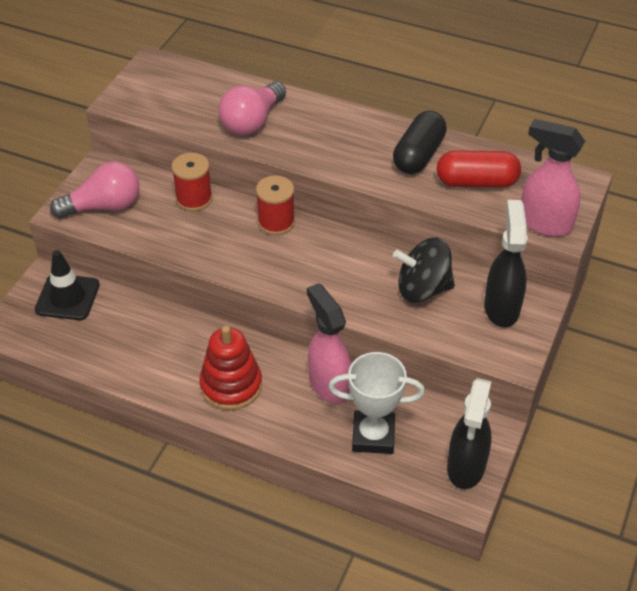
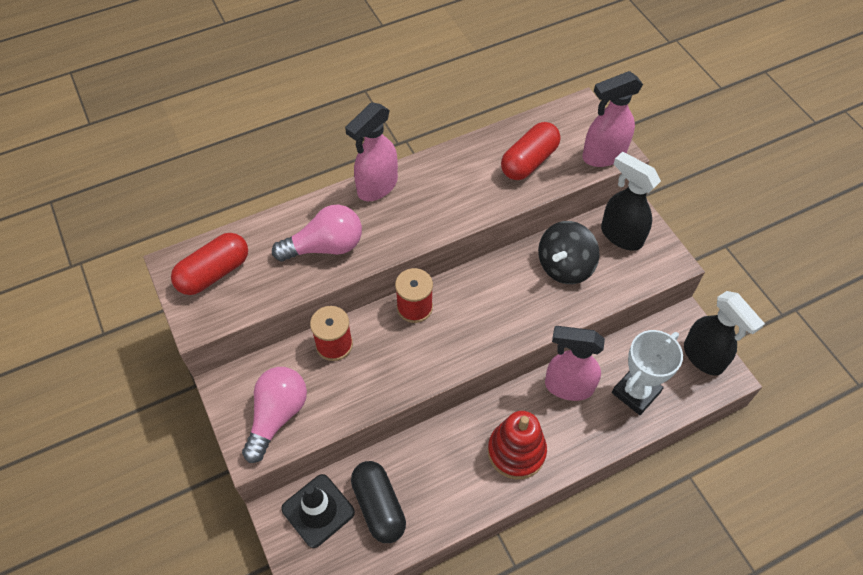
camera: 50 degrees left, 10 degrees up
(166, 84) = (214, 273): none -> red capsule
(252, 122) = (325, 246): pink light bulb -> pink light bulb turned 90 degrees counterclockwise
(340, 114) = (377, 187): none -> pink spray bottle
(418, 155) = (469, 173): black capsule -> black capsule (379, 506)

